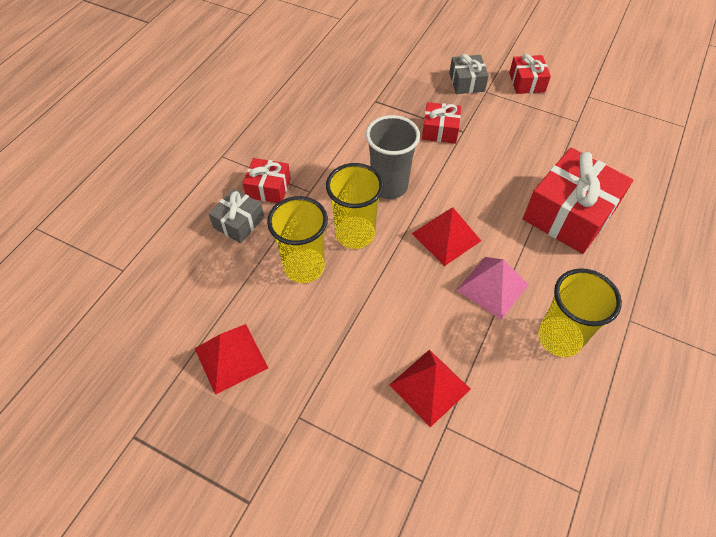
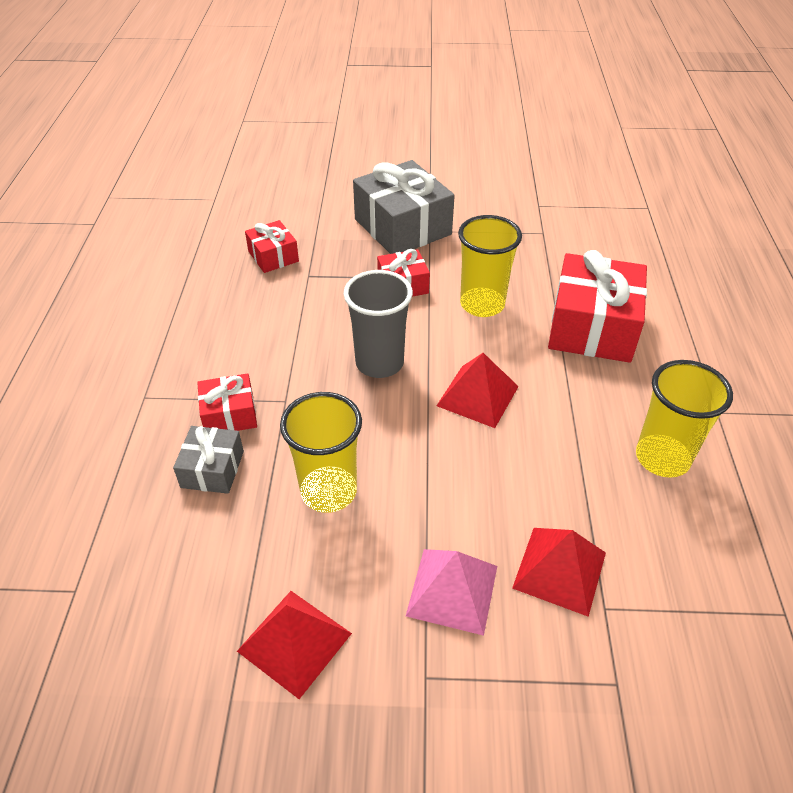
camera: 25 degrees left, 10 degrees down
(355, 234) = (370, 430): yellow cup -> yellow cup (482, 304)
(466, 82) = (402, 227): grey gift -> grey gift, size x1.91
(492, 287) = (560, 431): pink pyramid -> pink pyramid (452, 590)
(526, 82) = (467, 209): red gift -> red gift (273, 256)

